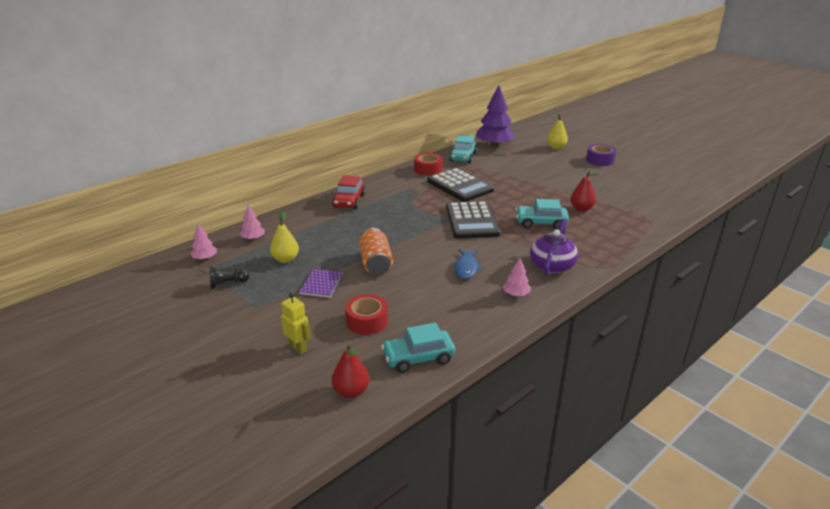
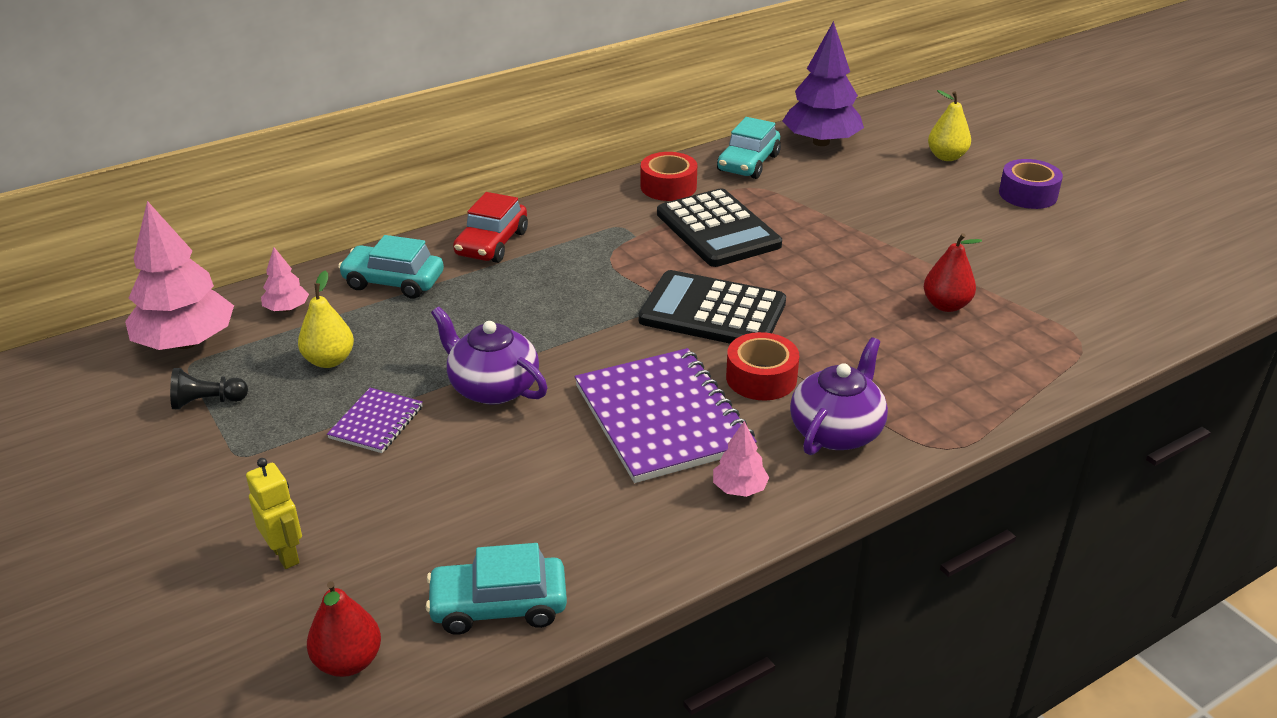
camera: 10 degrees right, 5 degrees up
(205, 258) = (186, 342): pink tree -> pink tree, size x2.13
(367, 321) = (431, 513): red tape -> red tape (761, 378)
(375, 263) = (492, 387): orange can -> purple teapot
(466, 268) = (663, 418): blue fish -> purple notebook
(472, 221) = (712, 312): black calculator -> black calculator turned 105 degrees clockwise
(541, 223) = (850, 330): turquoise car -> turquoise car (393, 282)

